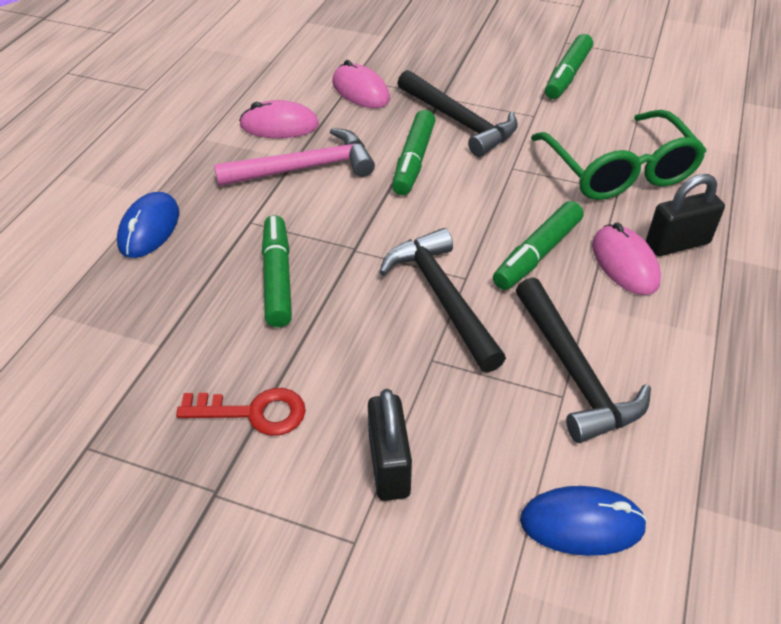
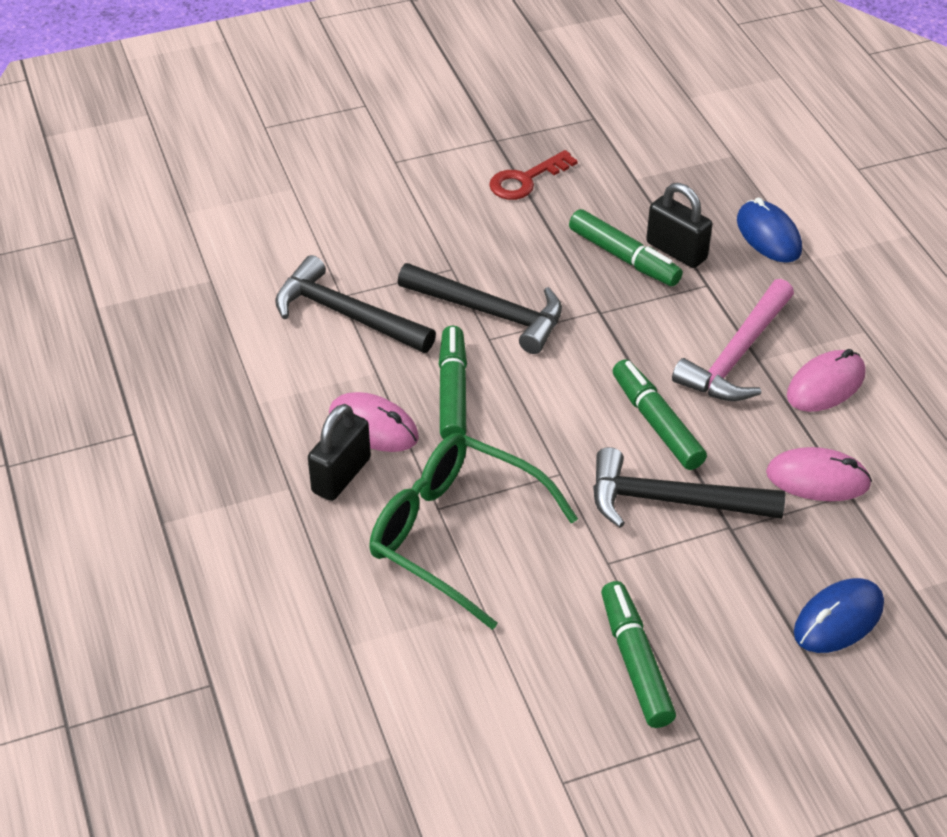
camera: 140 degrees right, 0 degrees up
(389, 465) = (414, 200): black padlock -> black padlock (676, 251)
(582, 523) = (275, 234): blue mouse -> blue mouse (838, 619)

